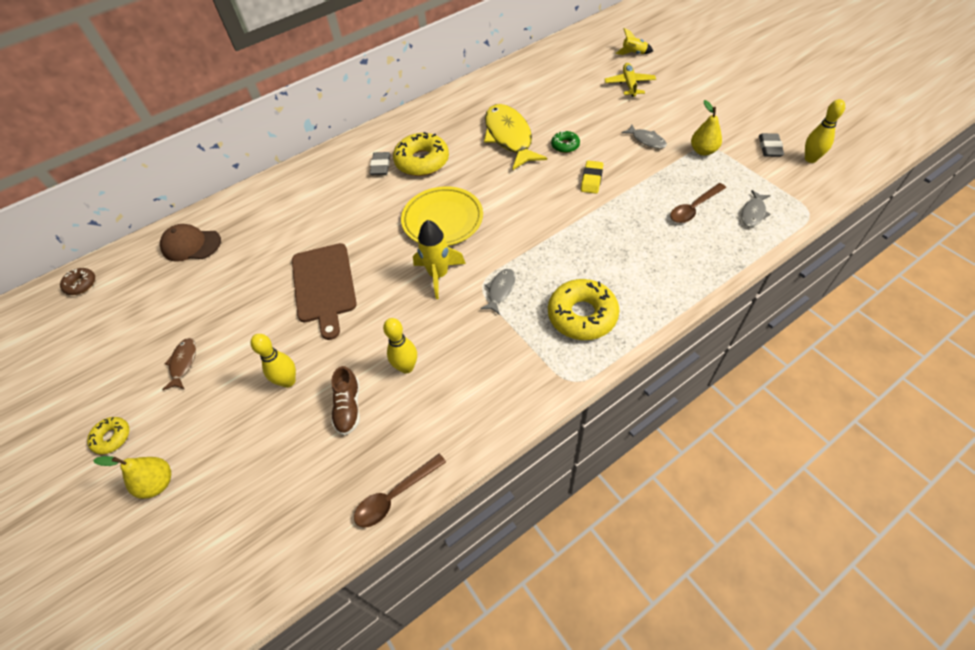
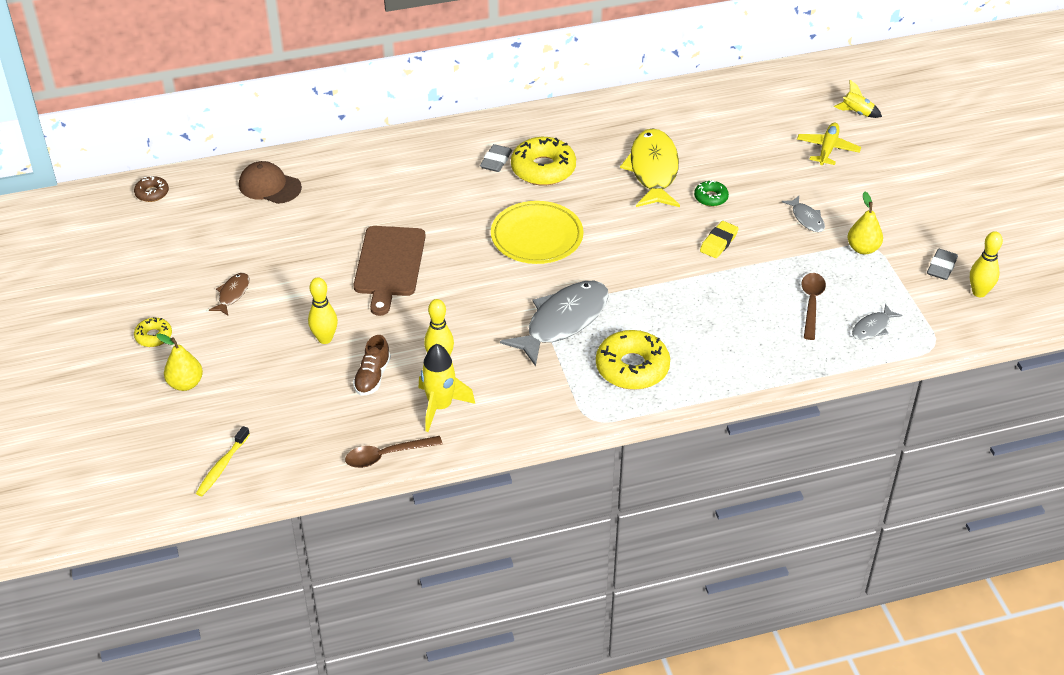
camera: 15 degrees right, 10 degrees down
(223, 576) = (222, 466): none -> yellow toothbrush
(438, 275) = (508, 289): yellow rocket -> yellow rocket (440, 407)
(500, 290) = (563, 321): grey fish -> grey fish, size x2.14
(693, 208) = (811, 304): brown spoon -> brown spoon turned 120 degrees clockwise

